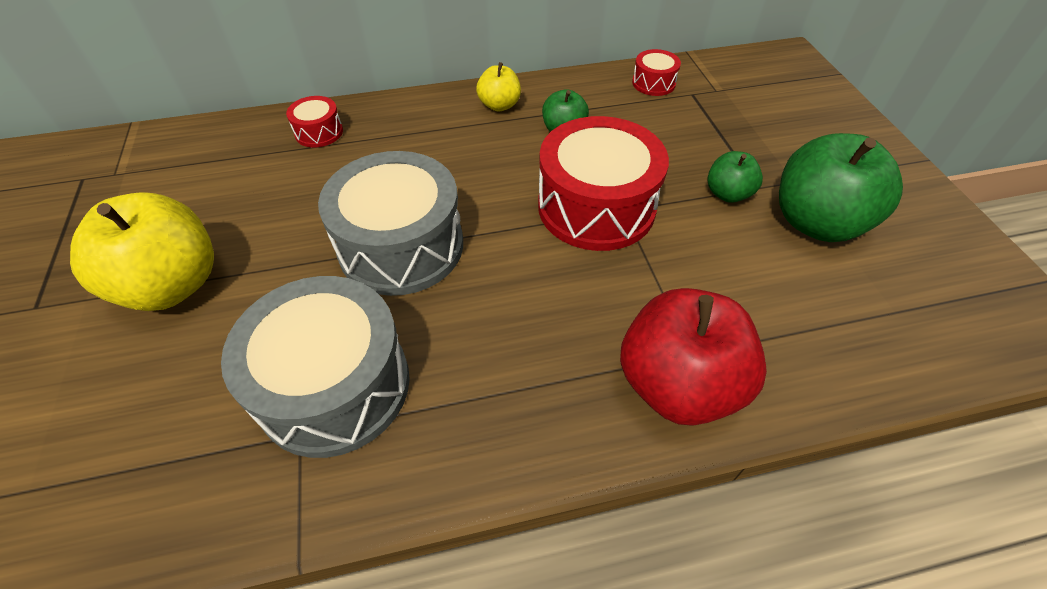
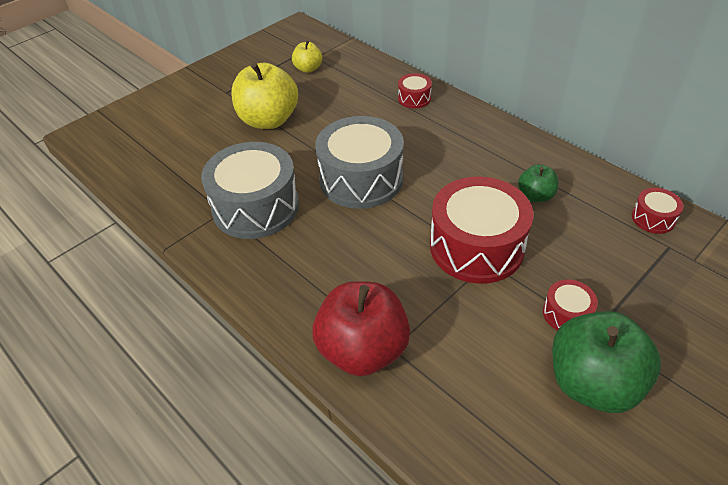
camera: 60 degrees right, 5 degrees down
(499, 105) = (525, 153): yellow apple -> yellow apple (308, 69)
(727, 194) = (566, 314): green apple -> red drum

